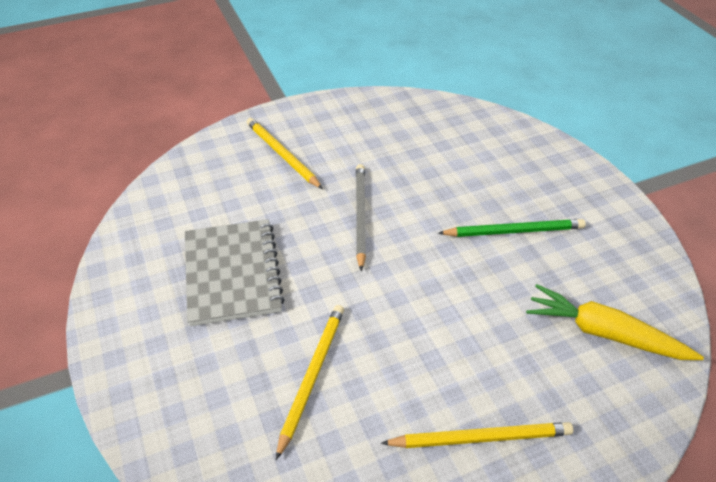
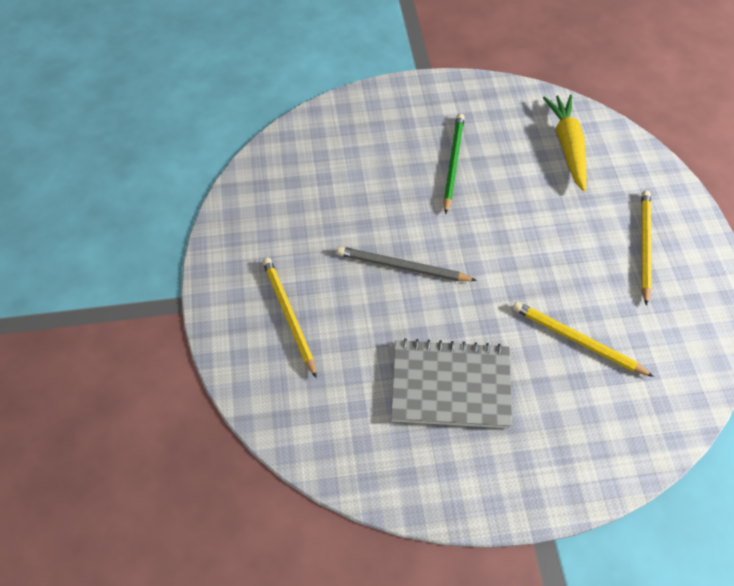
camera: 75 degrees left, 10 degrees up
(282, 155) = (289, 316): yellow pencil -> yellow pencil turned 90 degrees clockwise
(604, 333) = (567, 146): yellow carrot -> yellow carrot turned 135 degrees clockwise

